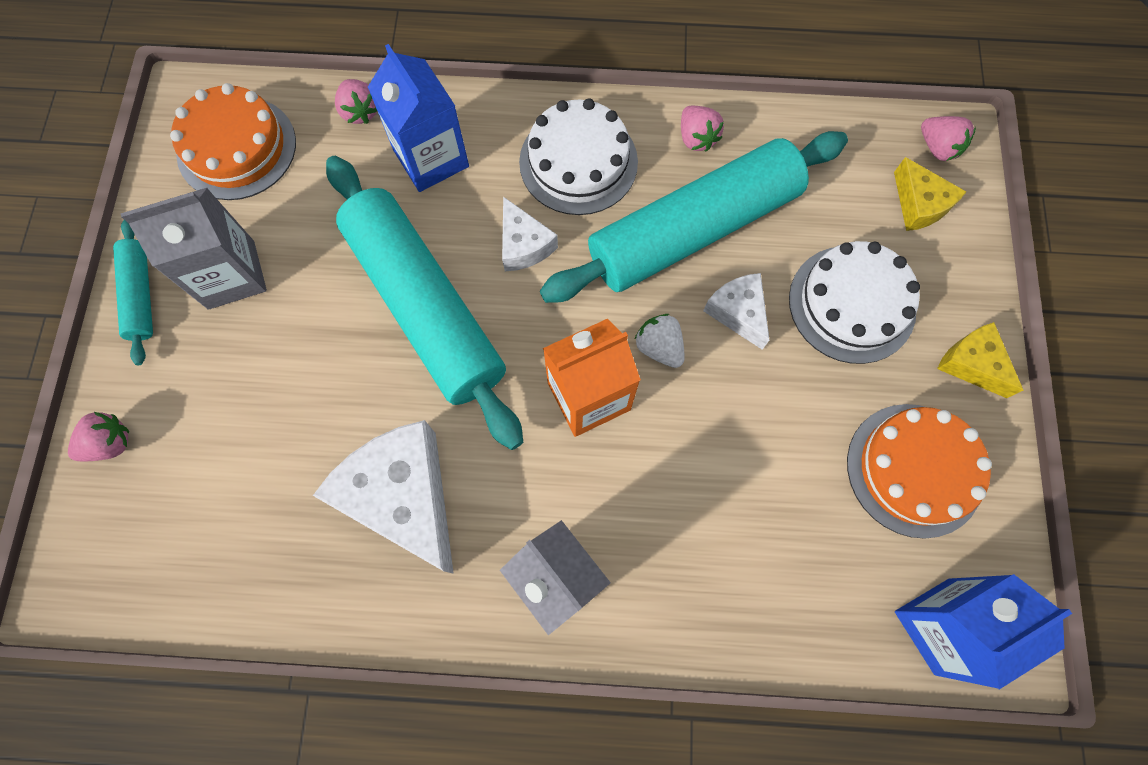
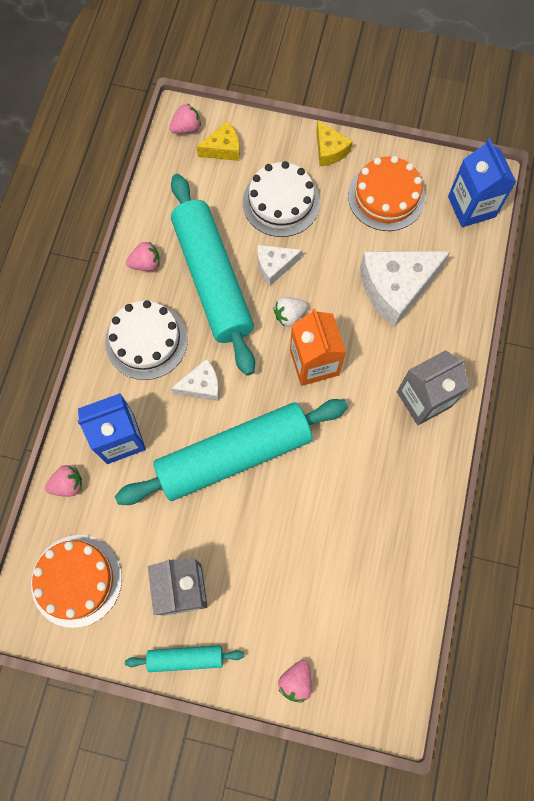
camera: 80 degrees left, 0 degrees up
(110, 443) = (296, 681): pink strawberry -> pink strawberry turned 135 degrees counterclockwise
(404, 497) = (361, 484): white cheese -> white cheese (395, 288)
(971, 363) = (329, 150): yellow cheese -> yellow cheese turned 90 degrees counterclockwise

